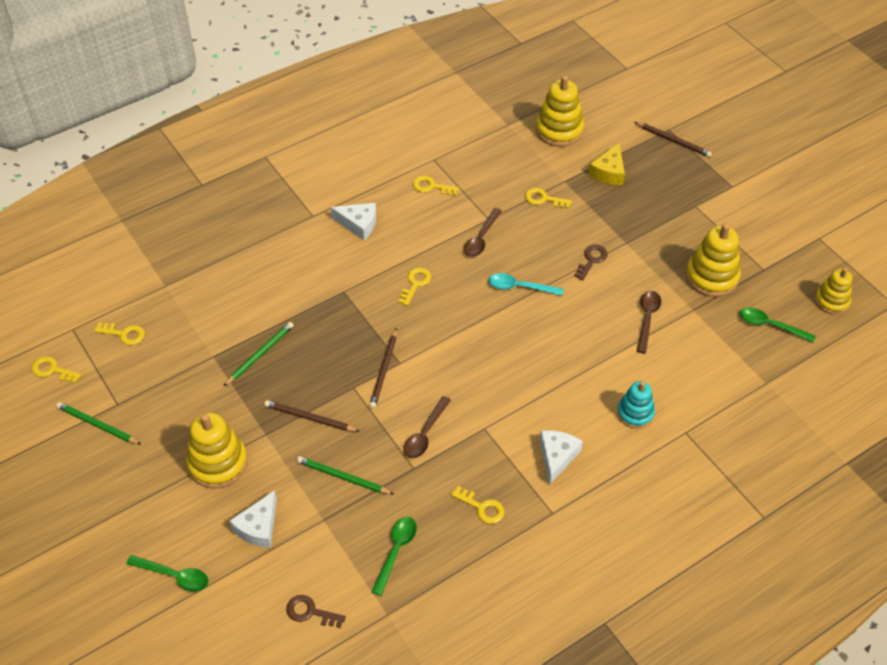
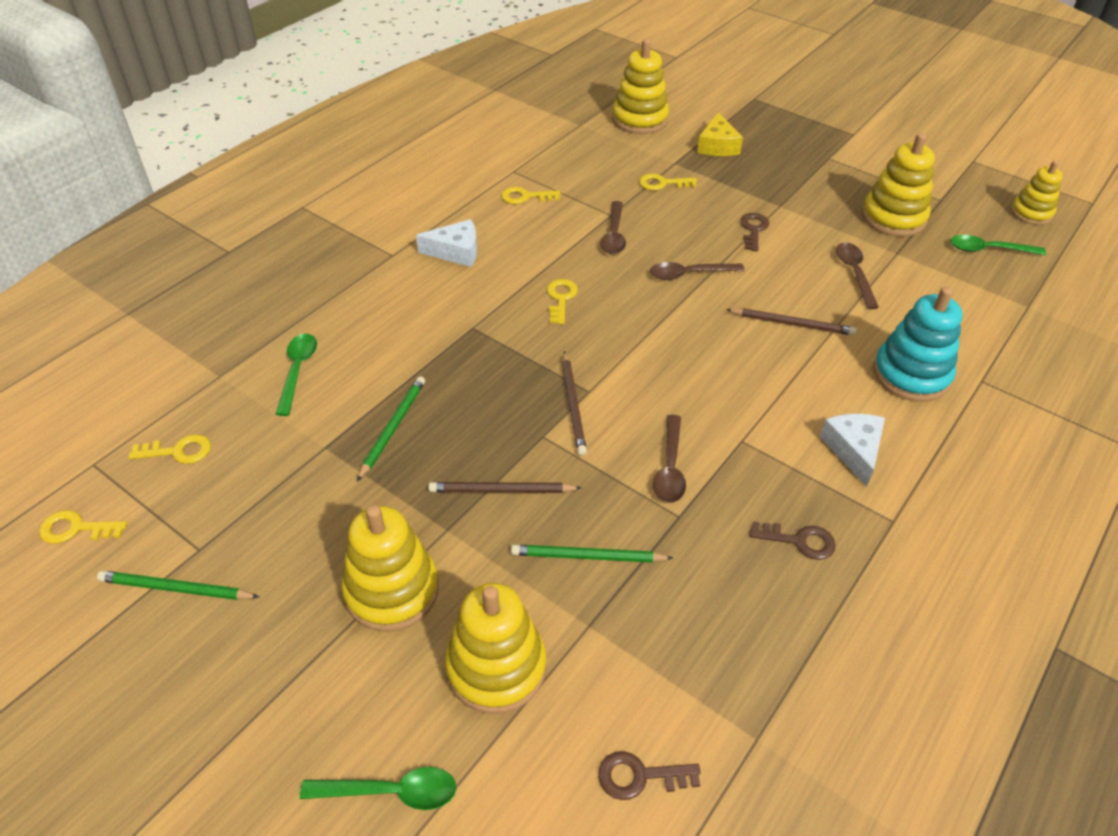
camera: 20 degrees left, 5 degrees down
(258, 527) = (496, 667): white cheese -> yellow stacking toy
(396, 551) = (718, 638): green spoon -> green spoon (298, 370)
(482, 507) = (800, 541): yellow key -> brown key
(519, 287) = (688, 274): turquoise spoon -> brown spoon
(635, 413) = (911, 375): turquoise stacking toy -> turquoise stacking toy, size x1.56
(673, 141) = (765, 107): brown pencil -> brown pencil (792, 324)

